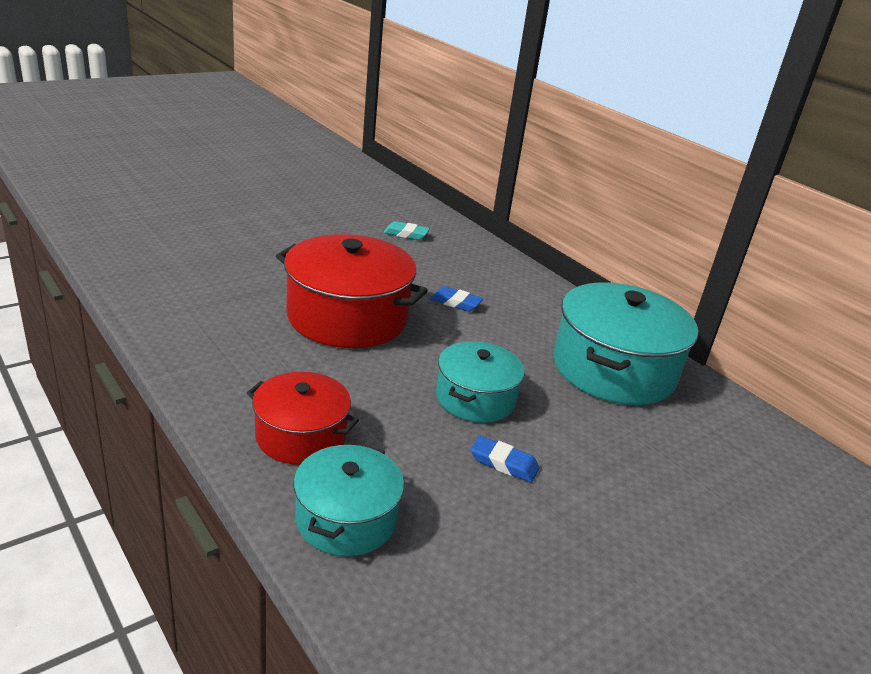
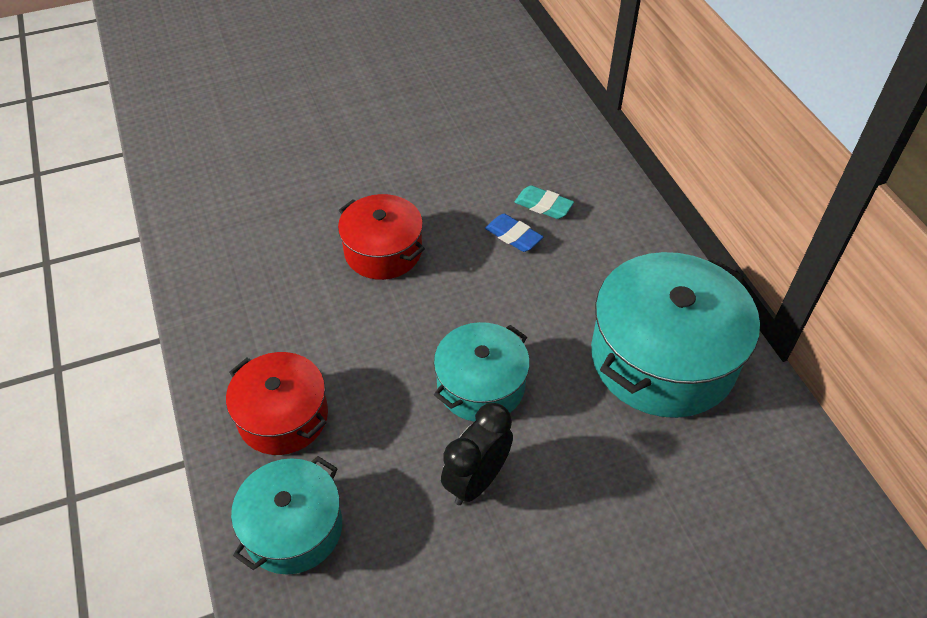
camera: 20 degrees right, 20 degrees up
(347, 317) = (383, 251): red pot -> red pot, size x0.59
(406, 234) = (496, 117): turquoise eraser -> turquoise eraser (543, 205)
(504, 463) = (476, 480): blue eraser -> black clock

